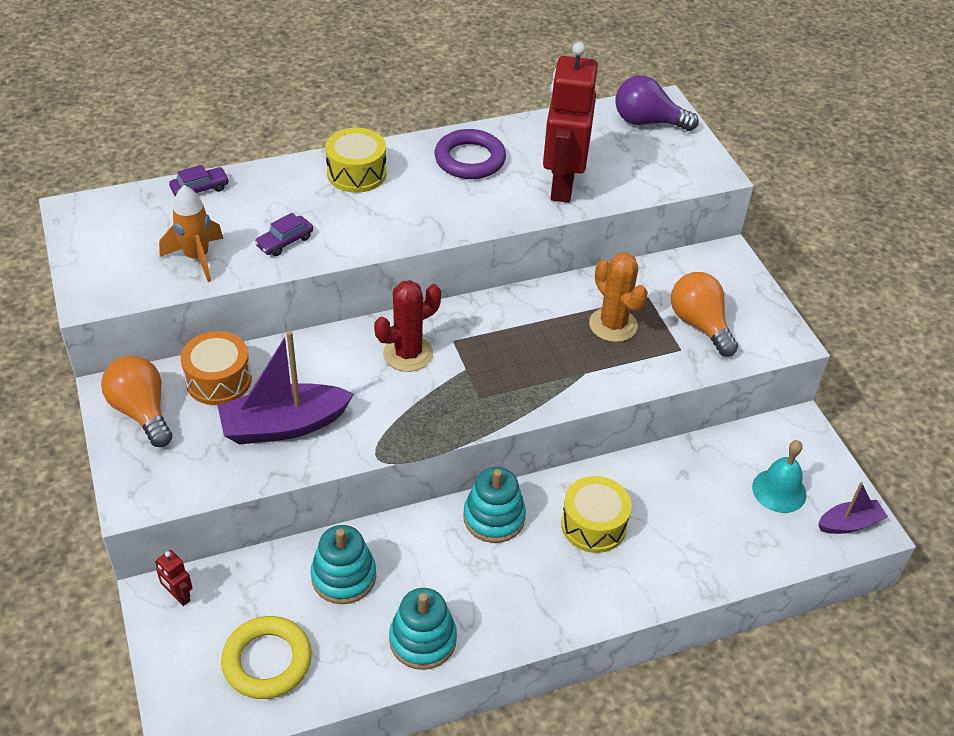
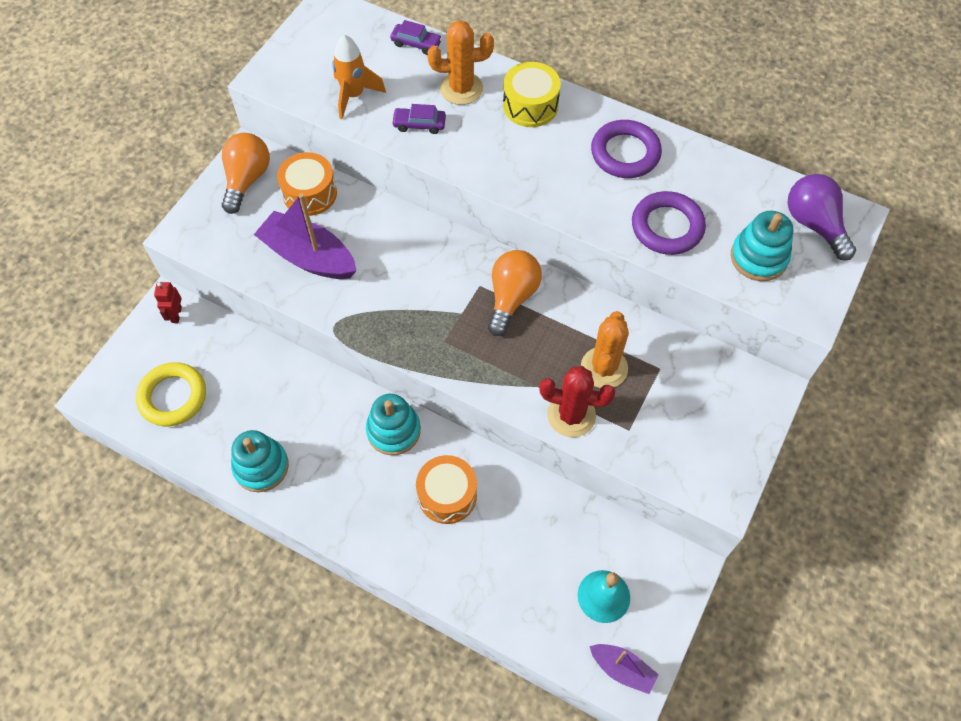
camera: 50 degrees right, 15 degrees up
(284, 196) = (461, 88): none -> orange cactus
(344, 576) = (267, 385): turquoise stacking toy -> turquoise stacking toy (758, 257)
(408, 354) = (439, 270): red cactus -> red cactus (571, 415)
(562, 185) = (667, 227): red robot -> purple ring
(593, 525) = (447, 495): yellow drum -> orange drum
(699, 324) = (670, 423): orange light bulb -> orange light bulb (512, 297)

